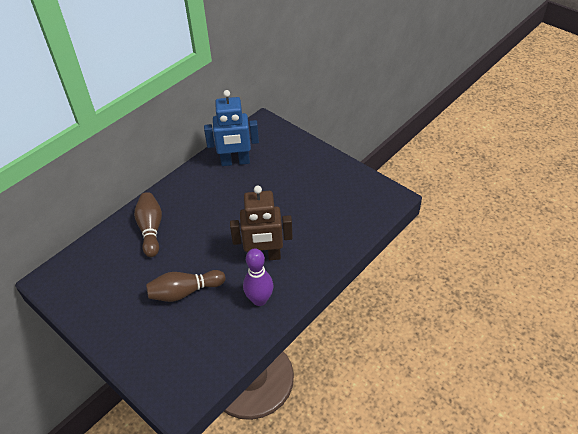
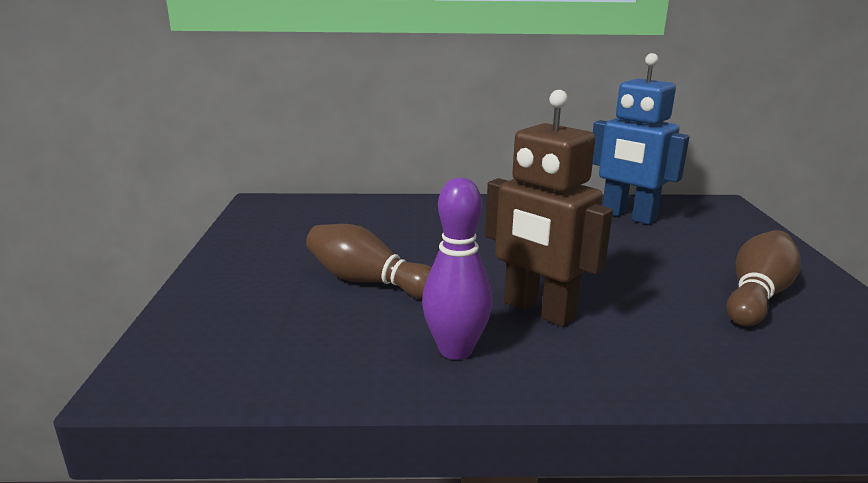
camera: 45 degrees right, 25 degrees down
(151, 229) = (425, 218): brown bowling pin -> brown bowling pin (757, 296)

